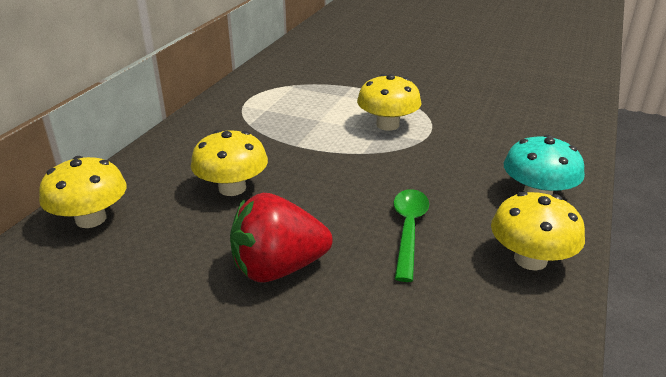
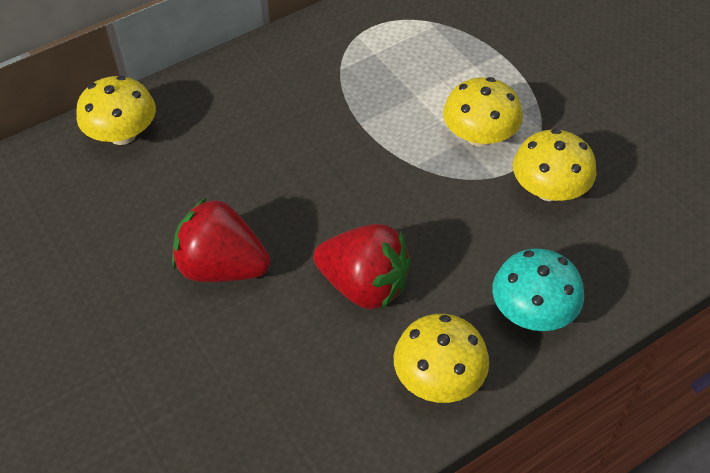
camera: 35 degrees right, 20 degrees up
(232, 188) = (257, 153): yellow mushroom -> yellow mushroom (549, 189)
(408, 230) = (364, 286): green spoon -> red strawberry

